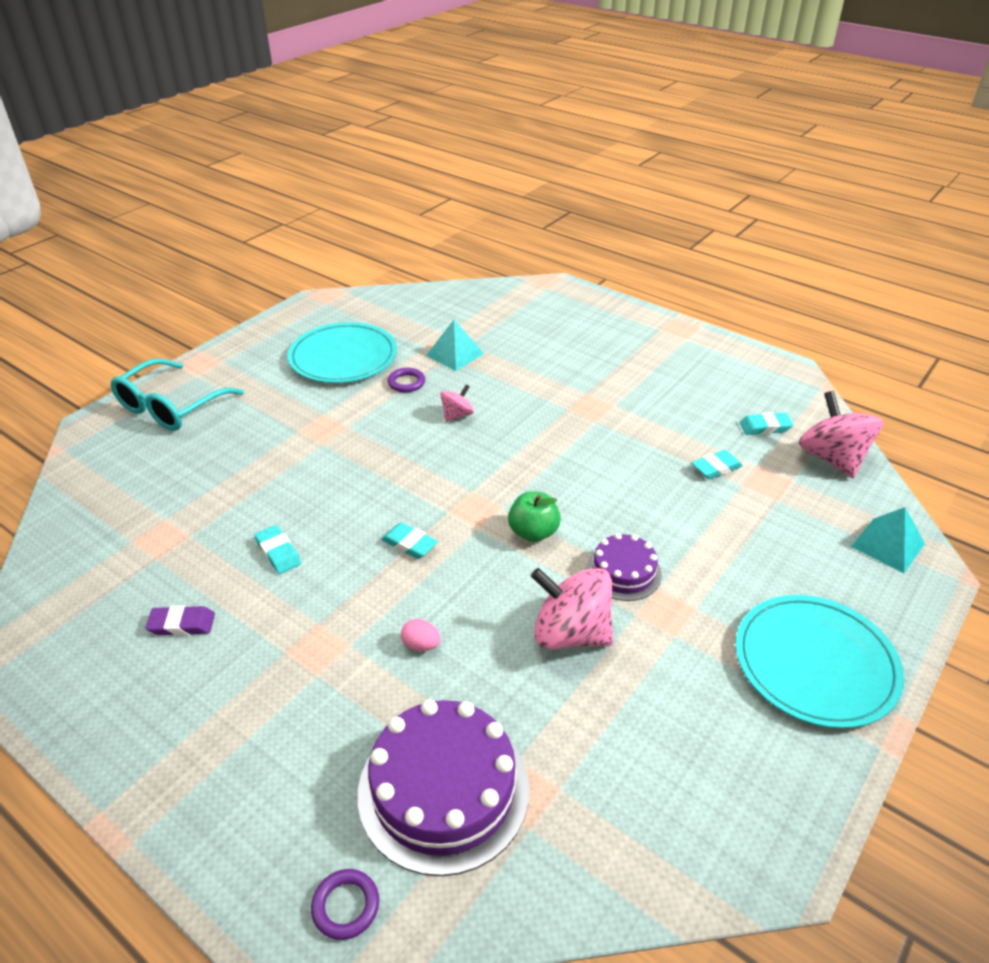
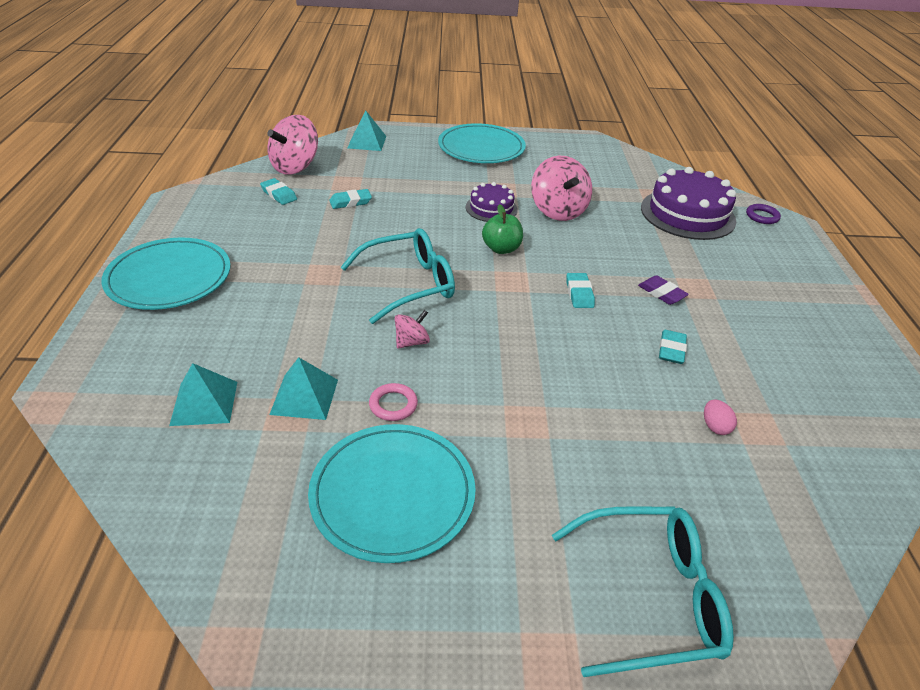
camera: 130 degrees left, 0 degrees up
(182, 624) = (775, 354): purple eraser -> purple eraser (661, 293)
(406, 383) = (393, 405): purple ring -> pink ring
(421, 645) = (637, 253): pink egg -> pink egg (715, 426)
(457, 415) = (411, 342): pink spinning top -> pink spinning top turned 135 degrees clockwise
(491, 321) = (204, 403): none -> turquoise pyramid
(532, 445) = (409, 284): none -> turquoise glasses
(650, 339) = (169, 277): none -> turquoise plate
(716, 468) = (350, 202): turquoise eraser -> turquoise eraser turned 45 degrees counterclockwise

